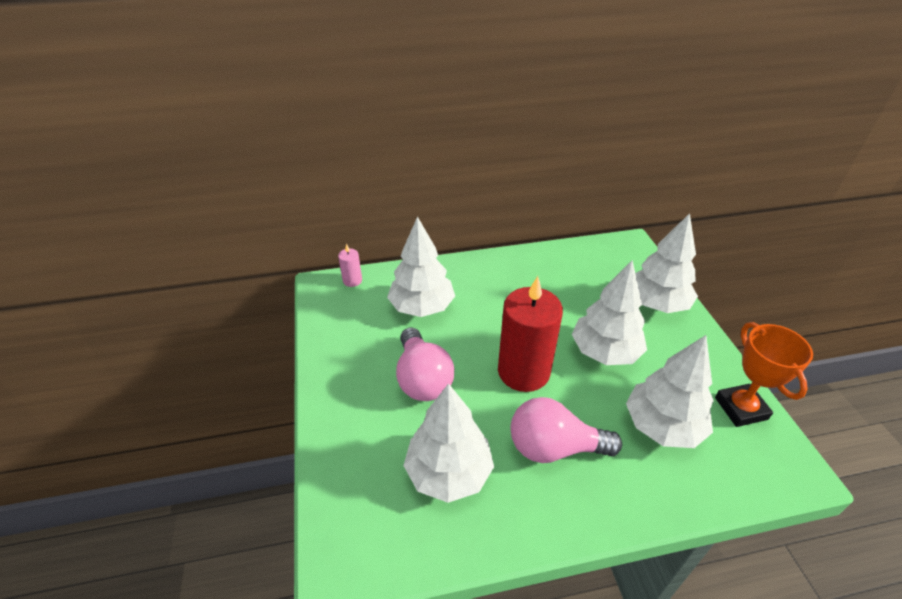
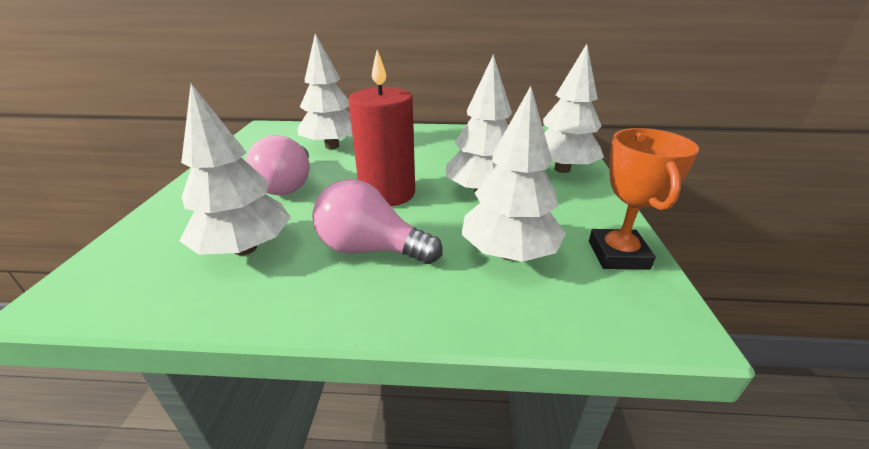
camera: 15 degrees right, 10 degrees down
(352, 280) = (290, 127): pink candle -> none

